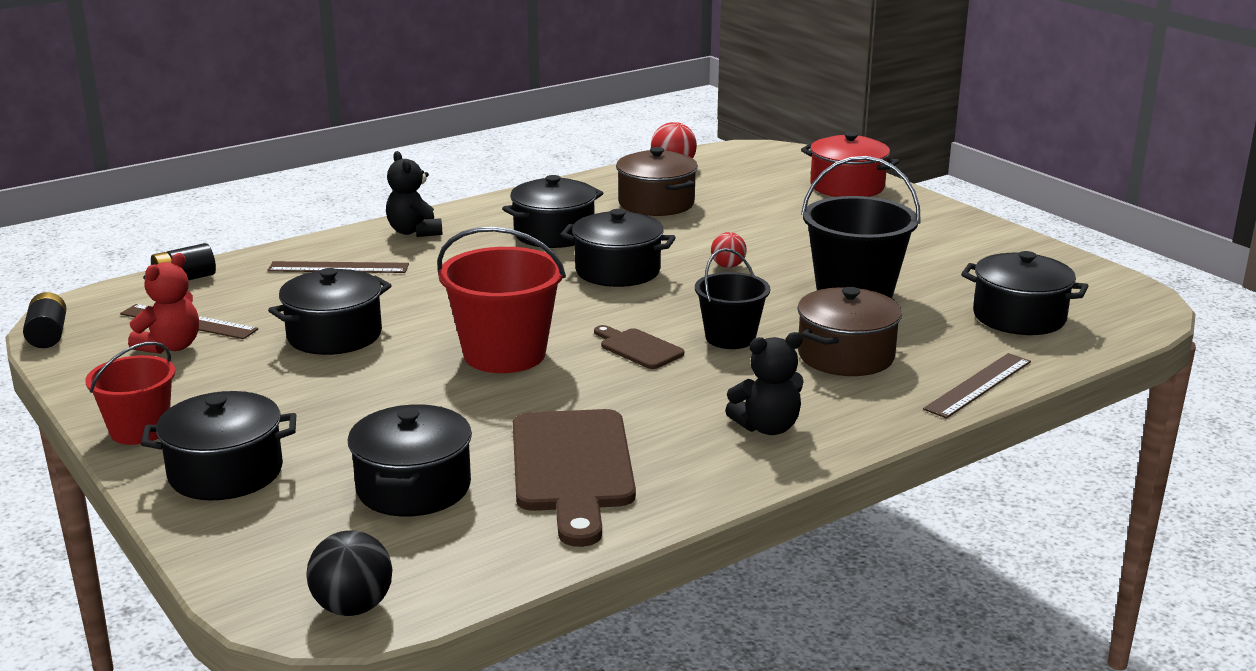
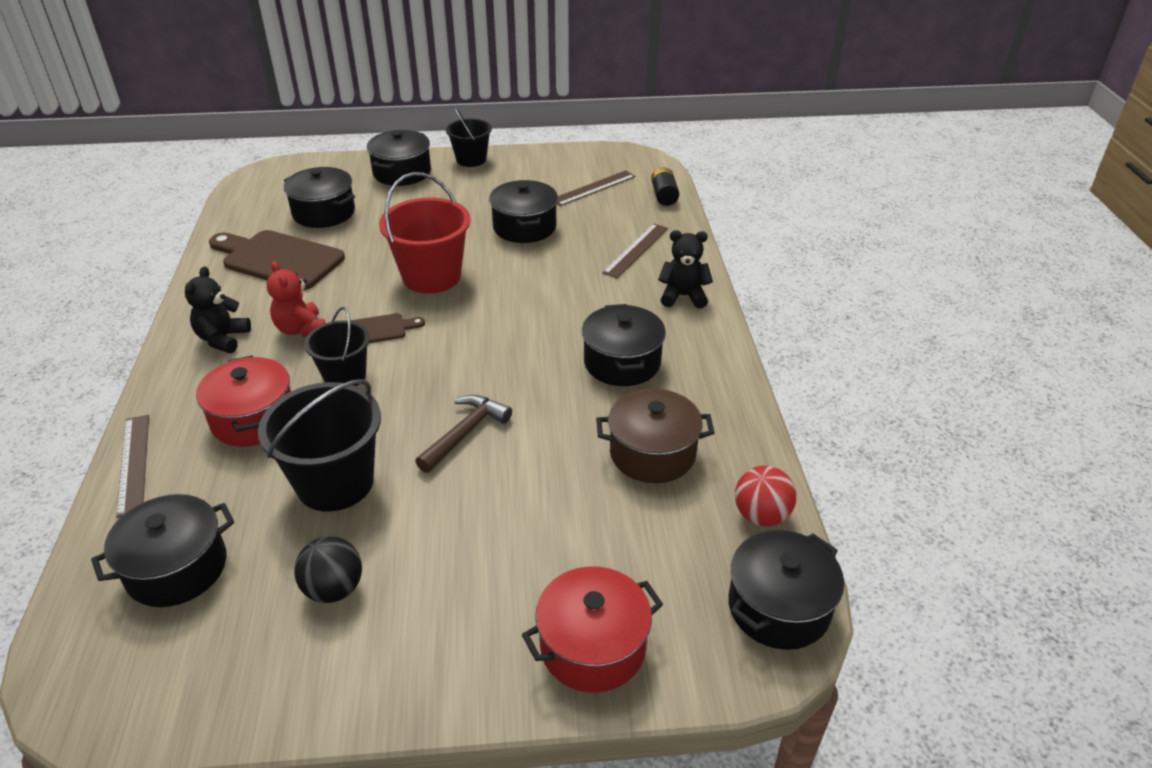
camera: 120 degrees right, 15 degrees up
(48, 335) = (615, 150): black battery -> none
(139, 430) = (471, 159): red bucket -> black bucket
(171, 346) = (563, 179): red teddy bear -> red teddy bear (301, 329)
(353, 607) = (256, 181): black ball -> black ball (334, 589)
(617, 271) = (513, 368): black pot -> black pot (778, 607)
(728, 266) = (465, 433): red ball -> brown hammer
(846, 356) = (253, 419): brown pot -> red pot

